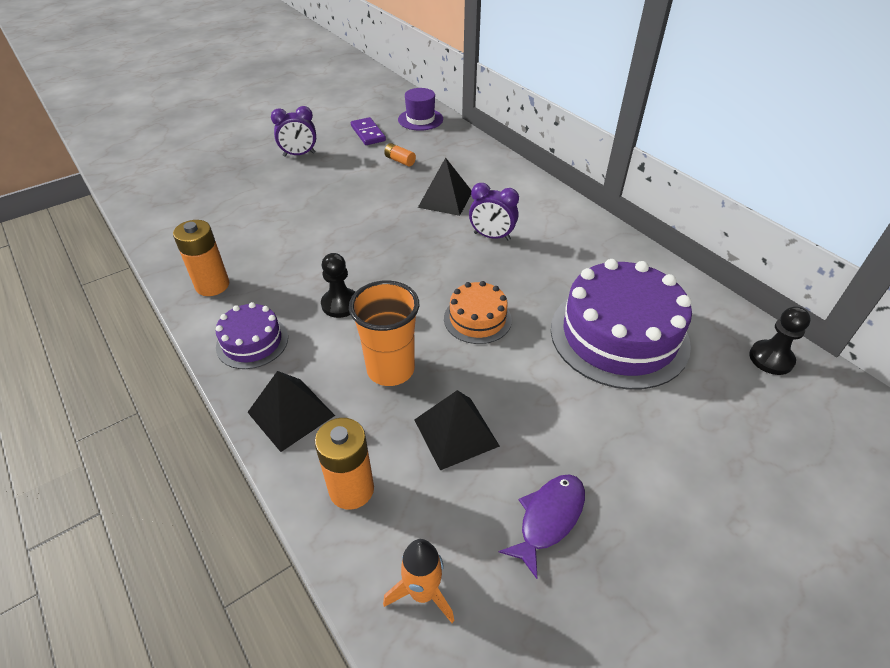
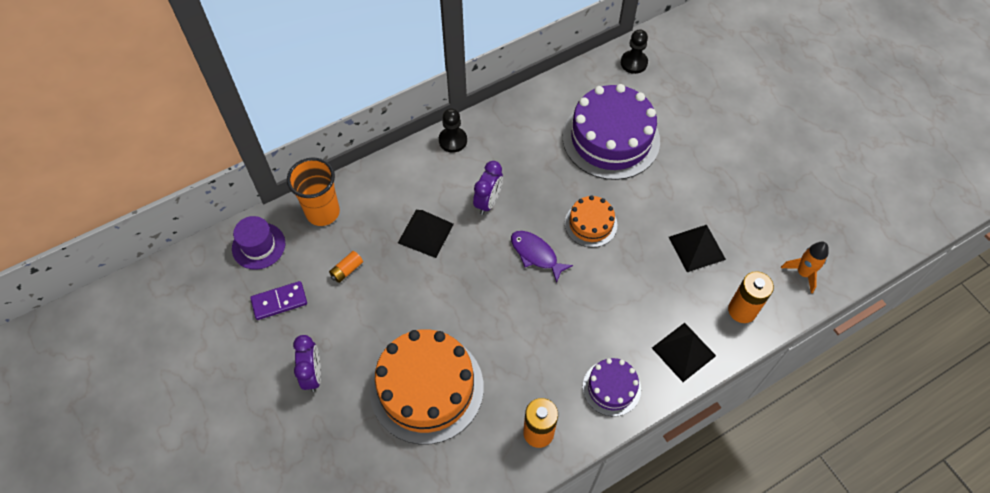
camera: 85 degrees left, 15 degrees up
(276, 212) = (426, 388): none -> orange cake
(340, 304) = (569, 322): black pawn -> black pawn (453, 140)
(390, 369) = (642, 285): orange cup -> orange cup (323, 212)
(548, 519) = (755, 206): purple fish -> purple fish (536, 254)

